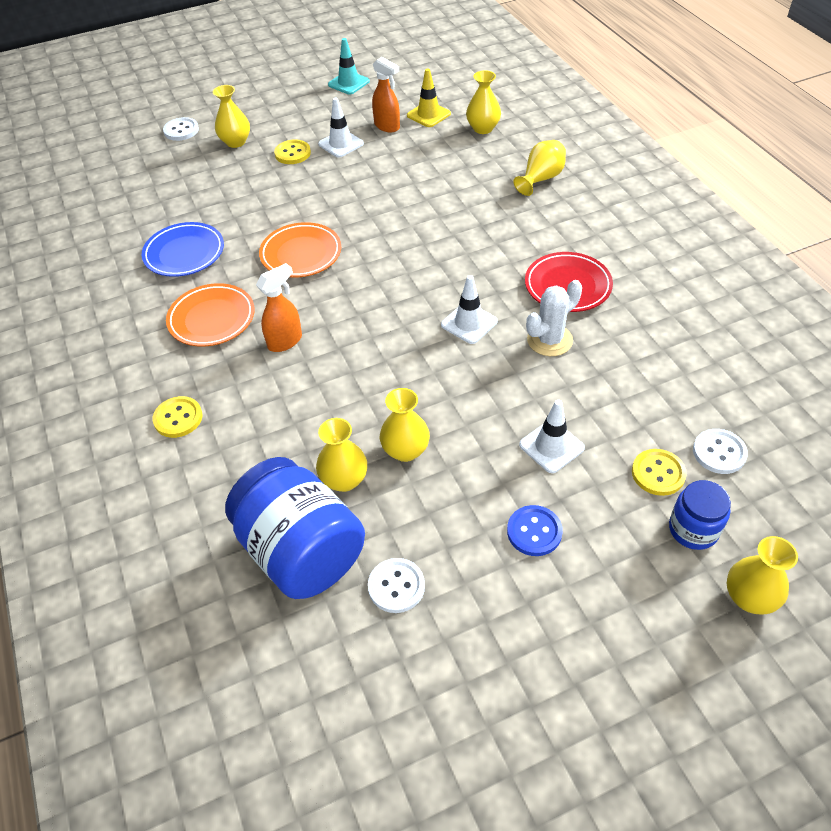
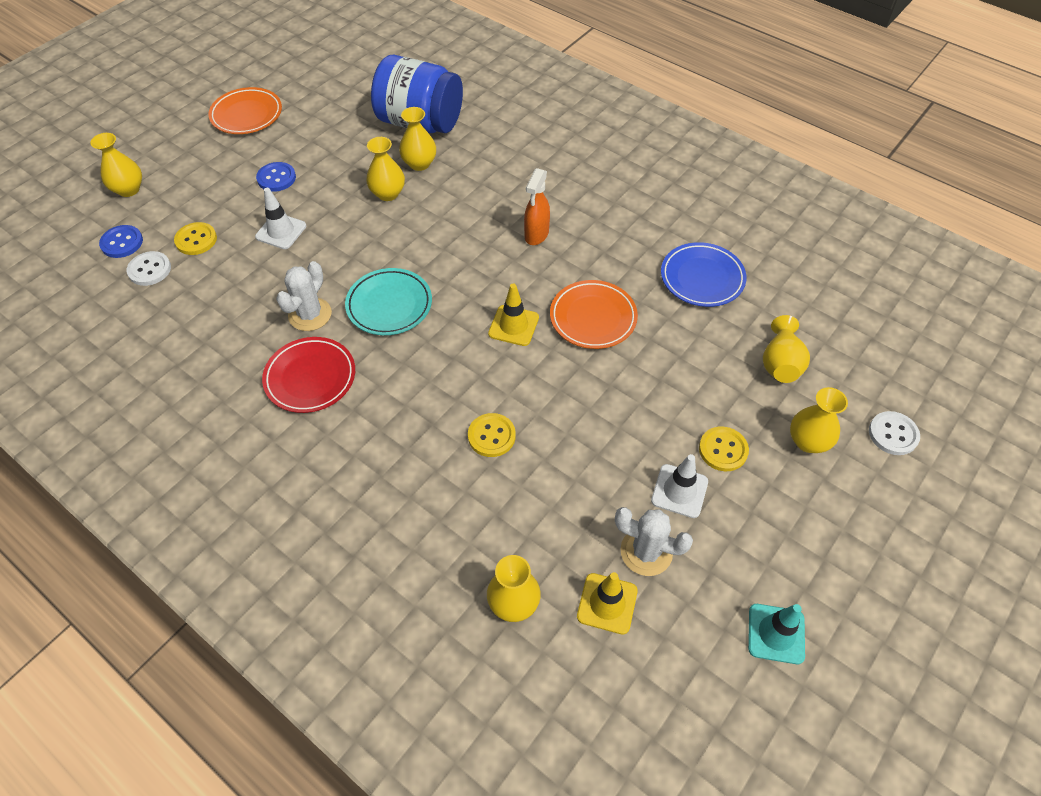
camera: 150 degrees right, 5 degrees up
(178, 418) = (566, 158): yellow button -> yellow button (491, 436)
(212, 319) = (613, 231): orange plate -> orange plate (247, 115)
(370, 270) = (513, 325): none -> yellow traffic cone
(387, 126) = (646, 552): orange spray bottle -> white cactus
(396, 586) = (352, 126): white button -> none
(469, 323) = (389, 305): white traffic cone -> turquoise plate
(541, 179) = (392, 527): yellow vase -> yellow vase (780, 363)
(693, 529) = (167, 214): blue jar -> none
(756, 505) = (122, 243): none -> blue button

